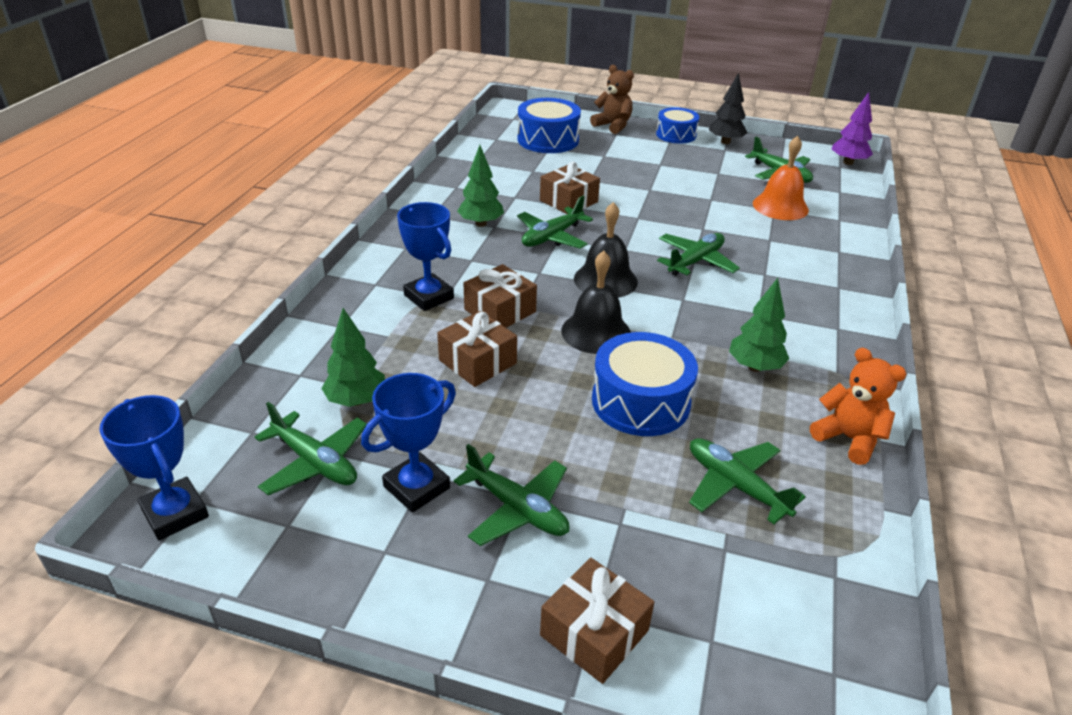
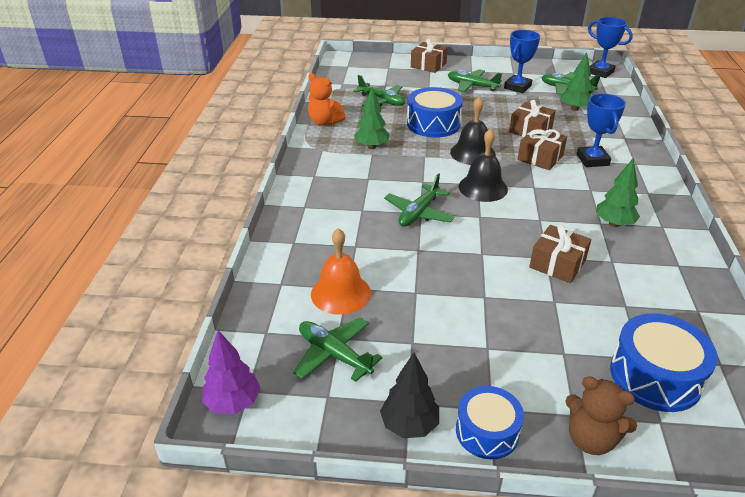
camera: 170 degrees right, 0 degrees up
(429, 297) = (592, 160): blue trophy -> blue trophy turned 45 degrees clockwise
(552, 237) = (545, 219): green plane -> none

